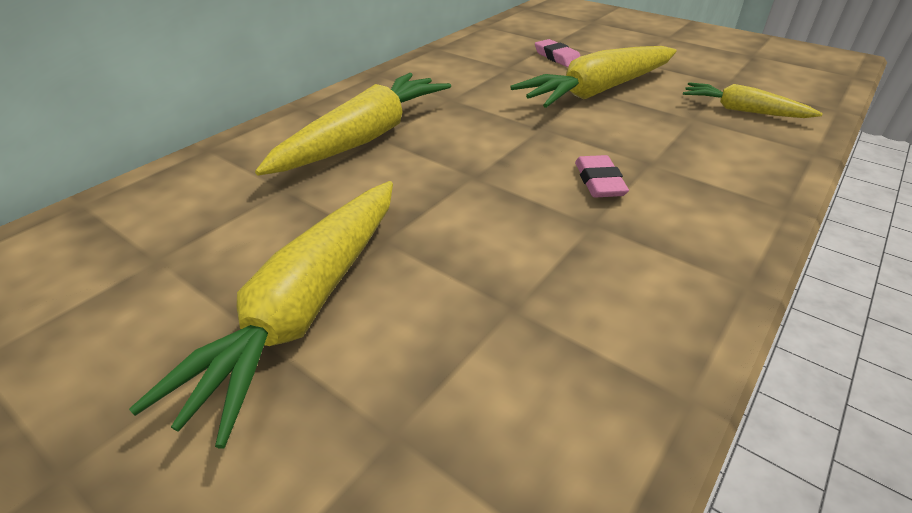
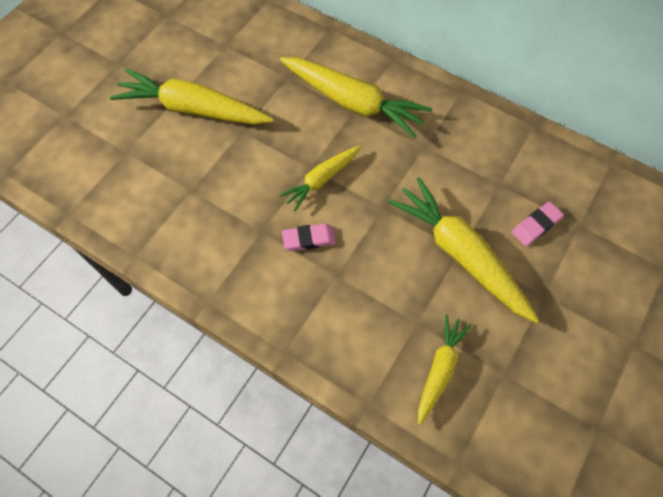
camera: 85 degrees right, 25 degrees up
(496, 167) = (322, 180): none -> yellow carrot

